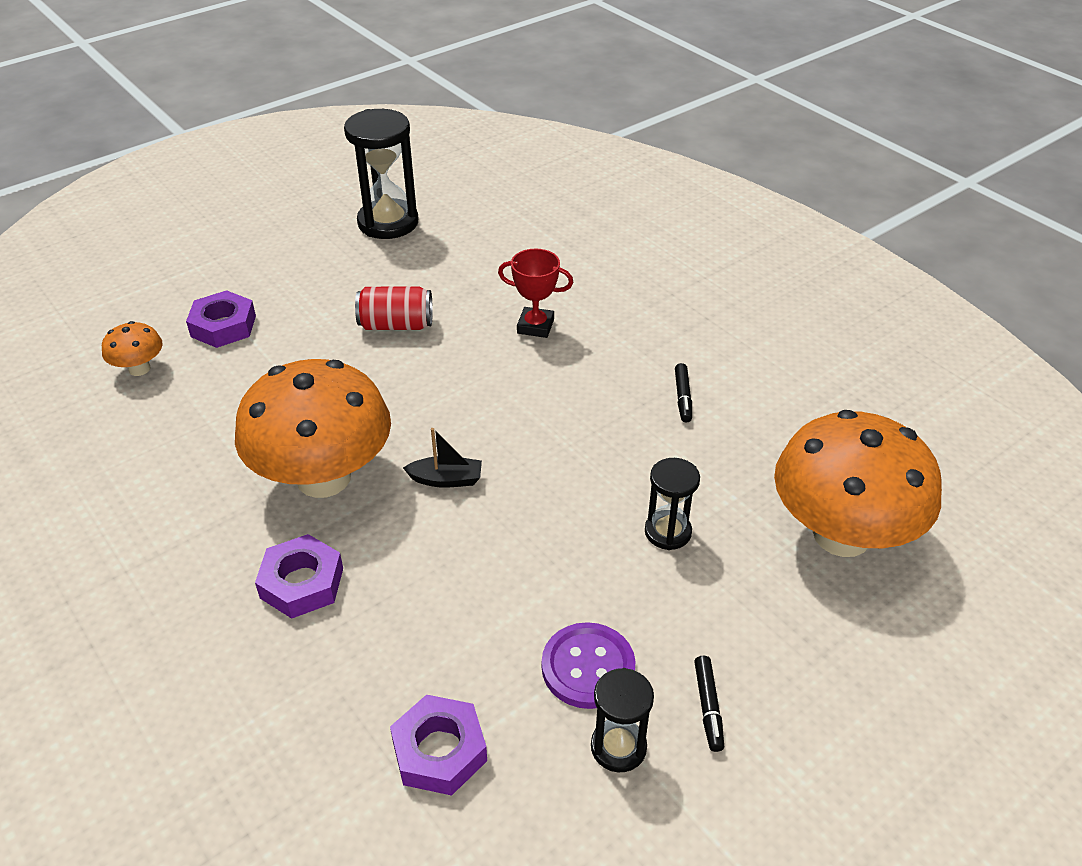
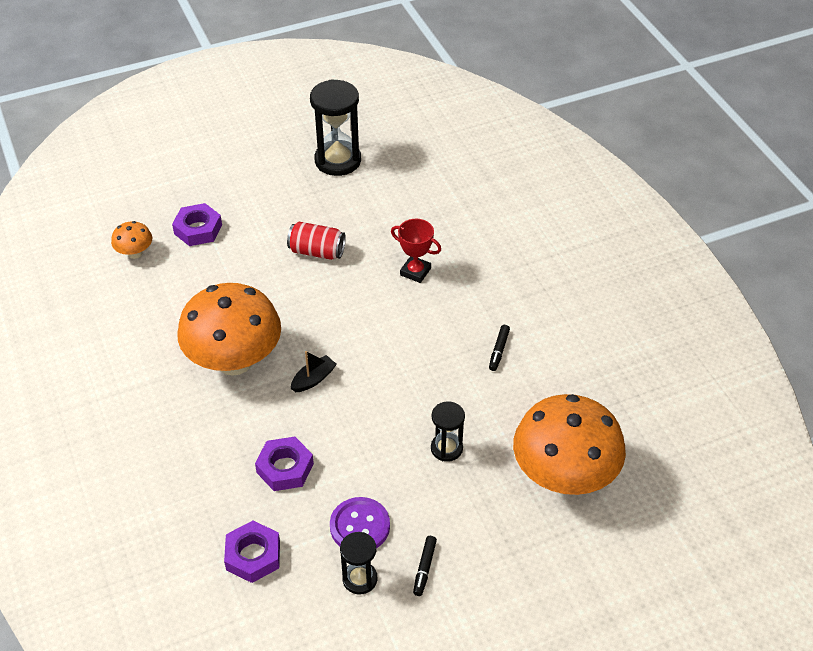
camera: 15 degrees right, 5 degrees up
(302, 583) = (201, 431): purple nut -> purple nut (285, 468)
(446, 479) = (313, 379): black boat -> black boat turned 60 degrees counterclockwise

